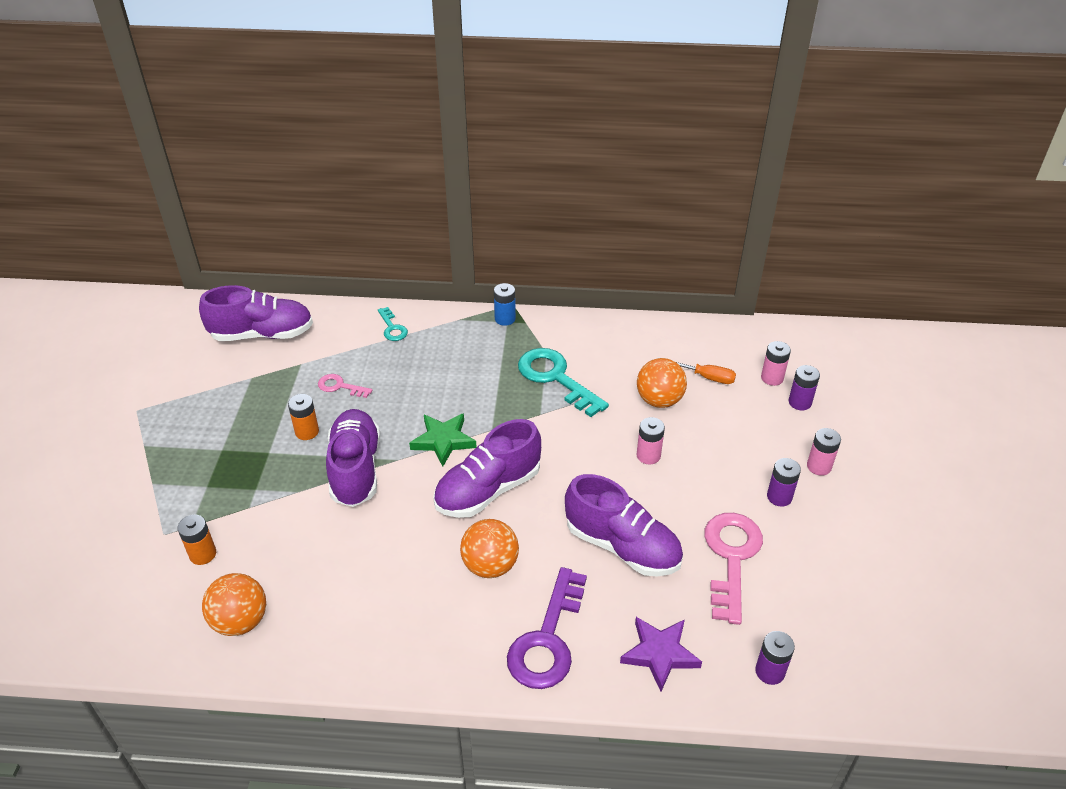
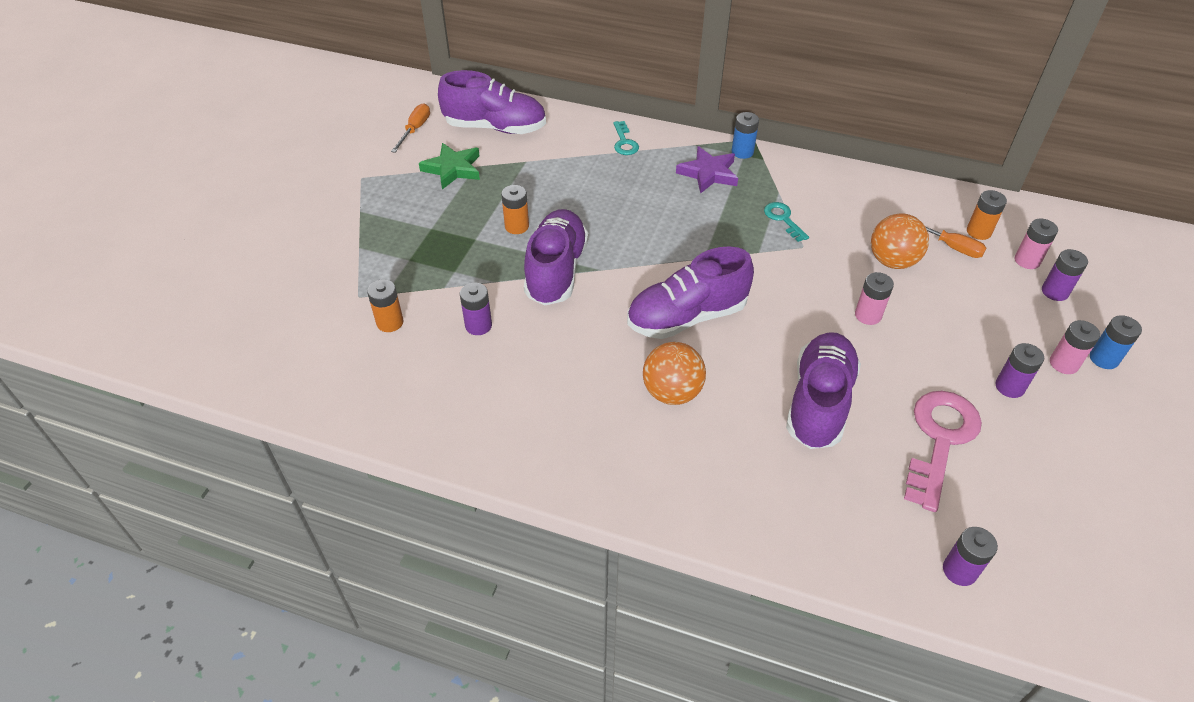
camera: 15 degrees right, 5 degrees up
(181, 350) = (415, 130): none -> orange screwdriver
(240, 621) = (410, 393): orange ball -> none
(292, 539) = (478, 325): none -> purple battery
(340, 386) = (559, 189): pink key -> none
(443, 441) = (651, 260): green star -> green star (453, 169)
(547, 639) = (716, 480): purple key -> none
(555, 378) = (783, 219): turquoise key -> turquoise key, size x0.51
(622, 546) = (819, 402): purple shoe -> purple shoe turned 120 degrees counterclockwise
(659, 654) = (836, 523): purple star -> purple star (708, 173)
(727, 359) = (978, 232): none -> orange battery
(850, 455) = (1103, 359): none -> blue battery

